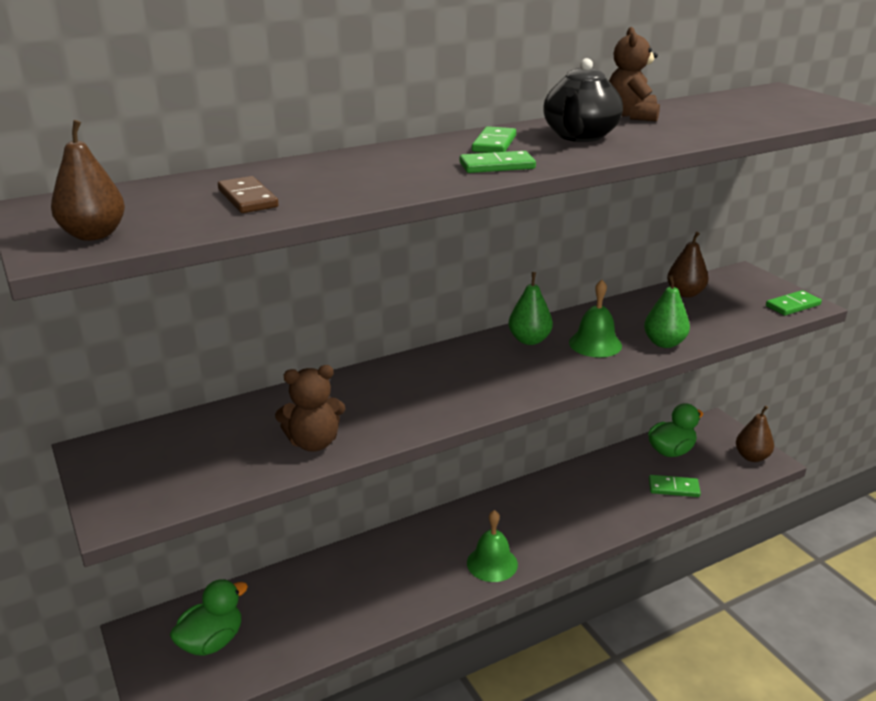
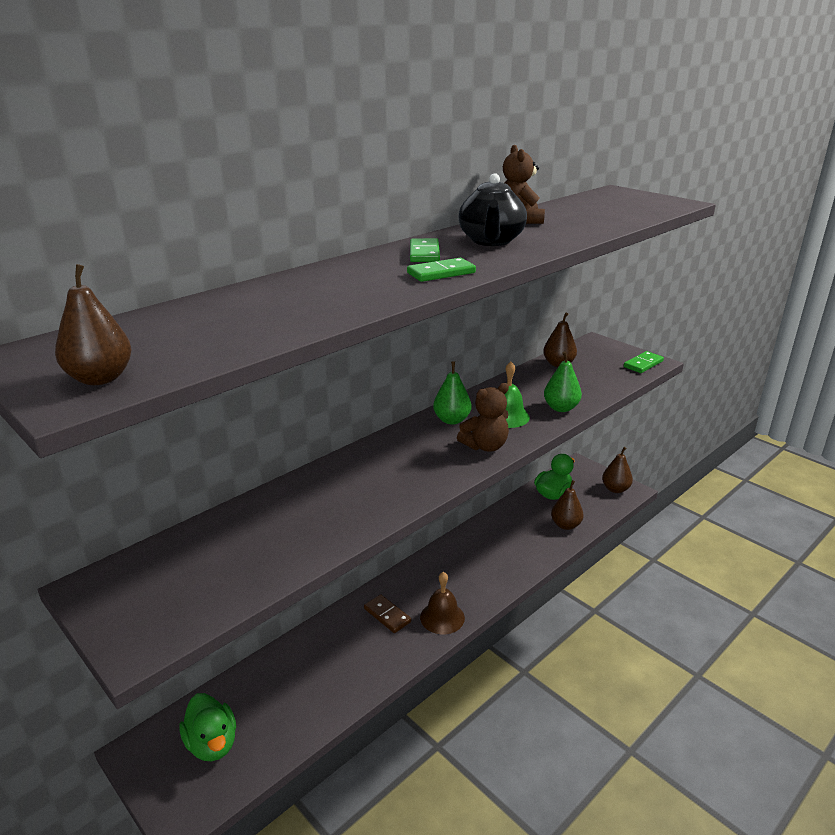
camera: 15 degrees left, 0 degrees up
(212, 641) = (212, 743): green duck -> green duck turned 120 degrees clockwise
(248, 198) = (234, 325): brown domino -> brown domino (387, 615)
(313, 443) = (301, 543): brown teddy bear -> brown teddy bear (485, 446)
(492, 563) = (442, 617): green bell -> brown bell
(673, 488) = (565, 525): green domino -> brown pear

